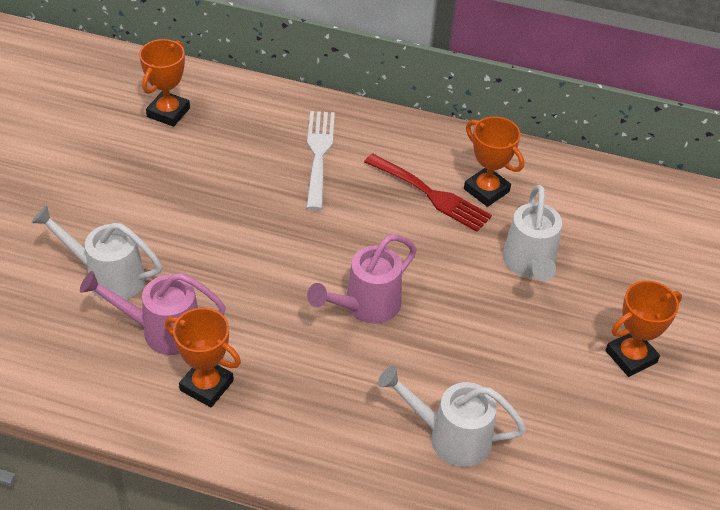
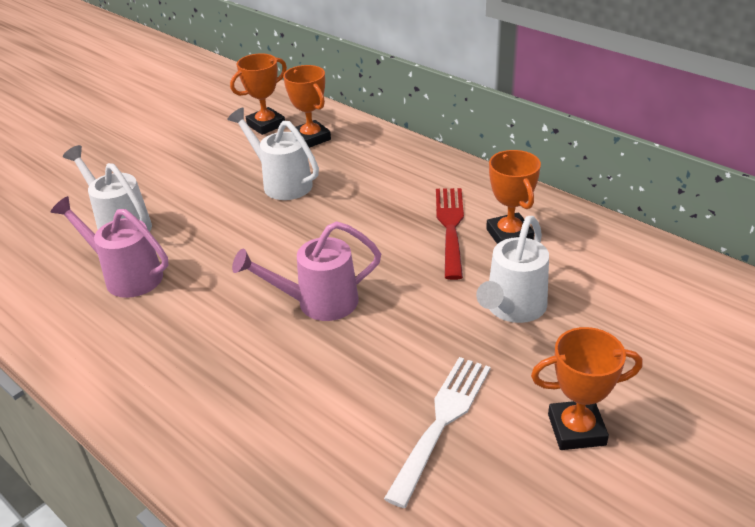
camera: 30 degrees right, 10 degrees down
(206, 385) = (124, 329): orange trophy -> orange trophy (311, 138)
(318, 154) = (367, 176): white fork -> white fork (442, 421)
(431, 194) = (450, 227): red fork -> red fork turned 150 degrees counterclockwise
(451, 437) = (314, 447): white watering can -> white watering can (282, 183)

